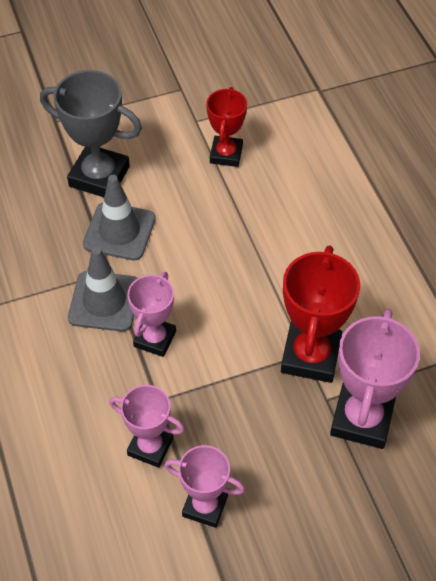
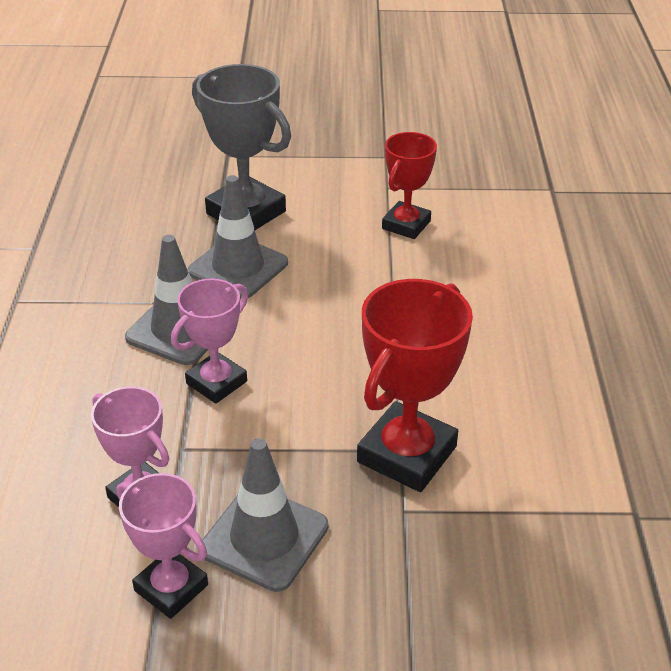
camera: 20 degrees right, 15 degrees down
(247, 450) = (264, 538): none -> grey traffic cone
(362, 419) = (442, 548): pink trophy -> none

